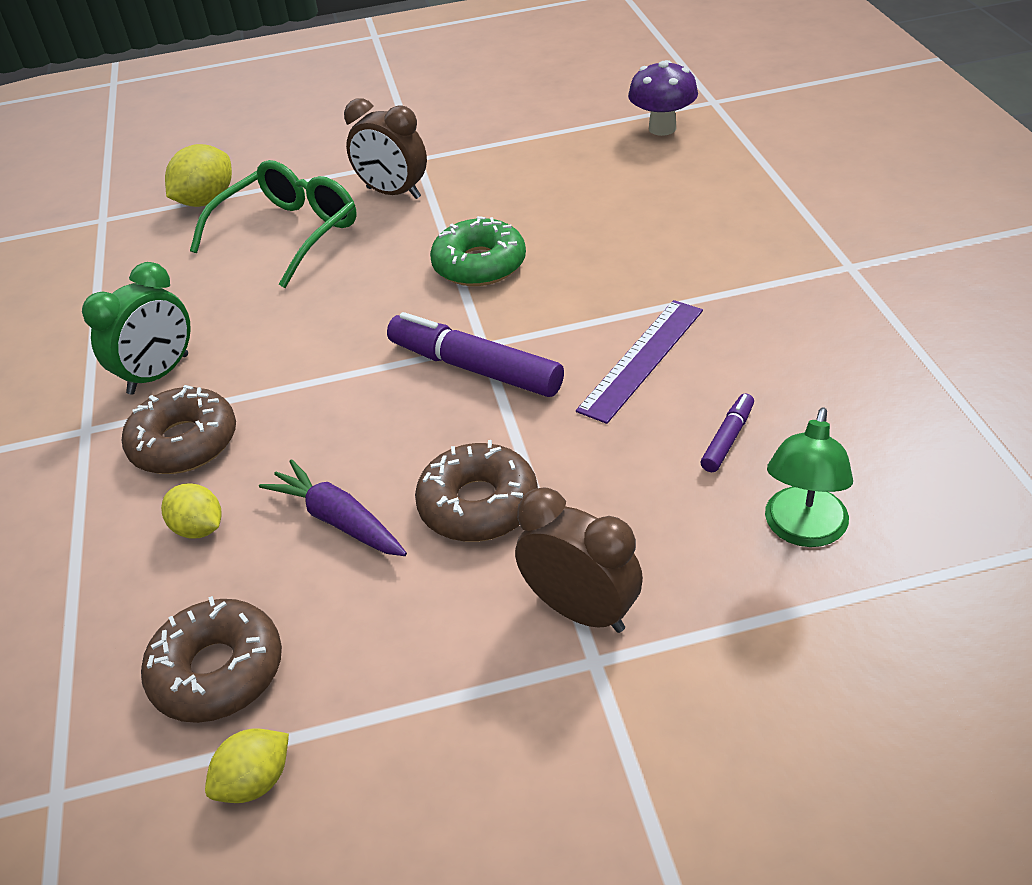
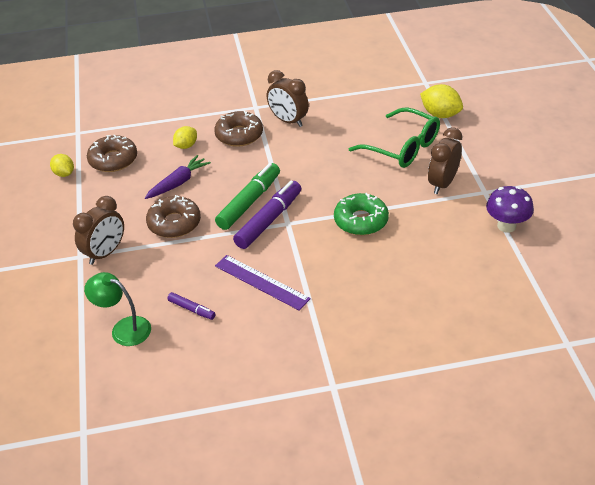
camera: 90 degrees right, 0 degrees up
(159, 374) = (288, 121): green clock -> brown clock
(418, 400) = (249, 202): none -> green marker
(662, 128) = (522, 310): purple mushroom -> purple mushroom (506, 226)

